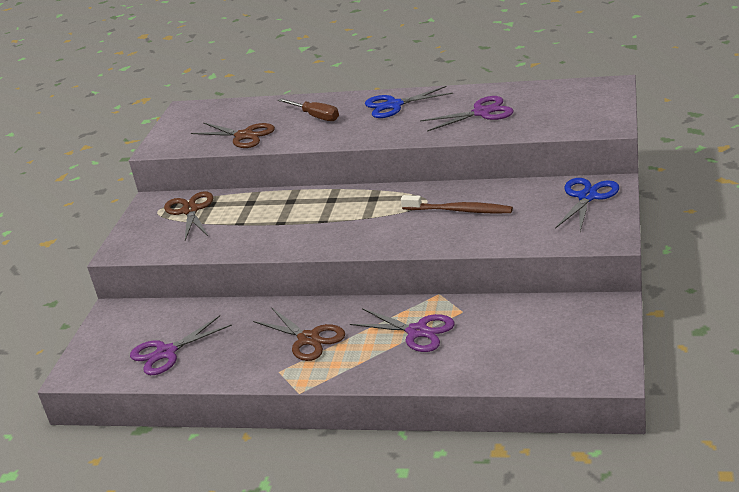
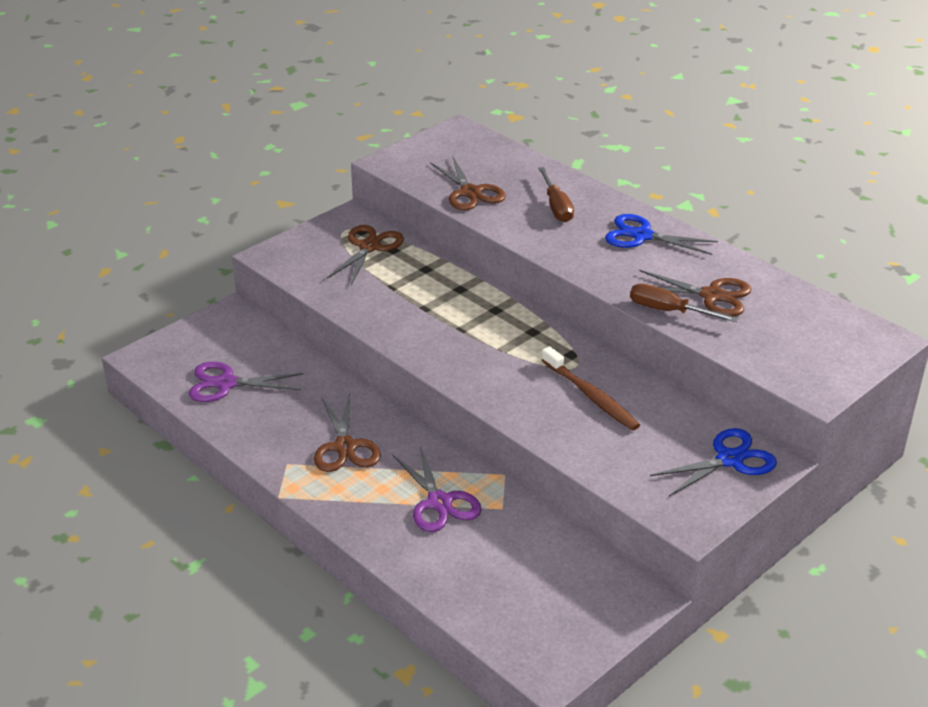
camera: 30 degrees right, 5 degrees up
(467, 132) = (669, 311): none -> brown screwdriver
(482, 113) = (712, 296): purple scissors -> brown scissors

